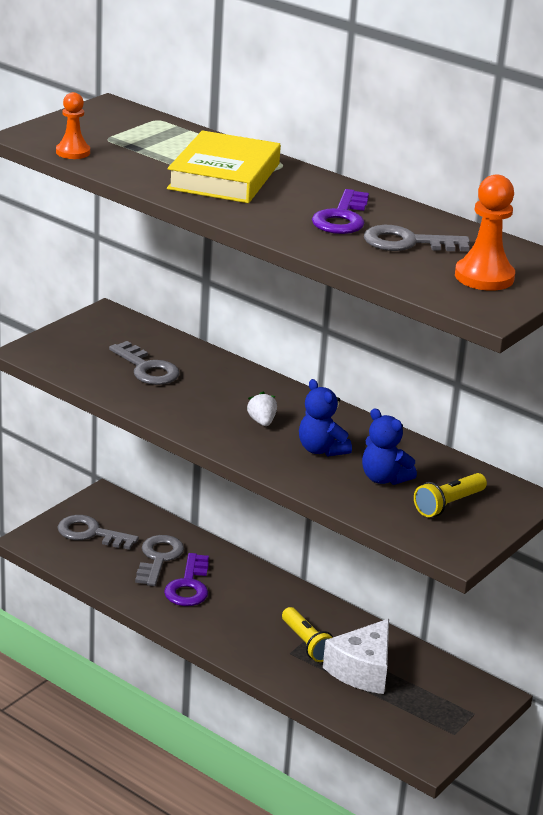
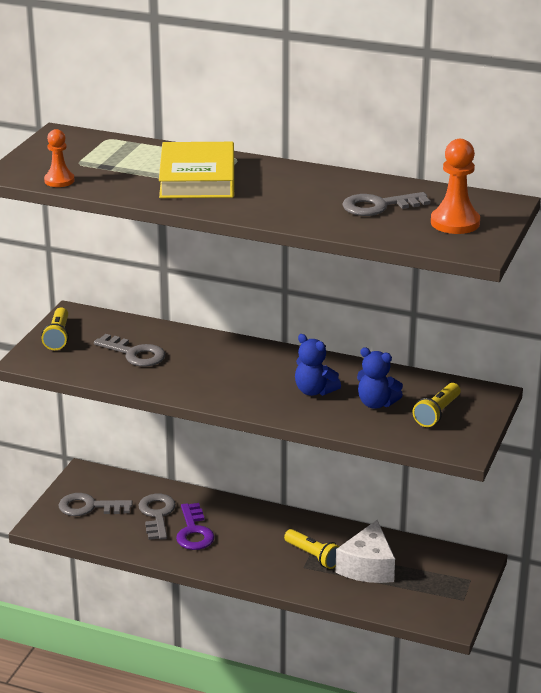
camera: 15 degrees left, 0 degrees up
(76, 334) = (58, 337): none -> yellow flashlight
(262, 421) = (254, 378): white strawberry -> none
(342, 218) = (314, 195): purple key -> none

